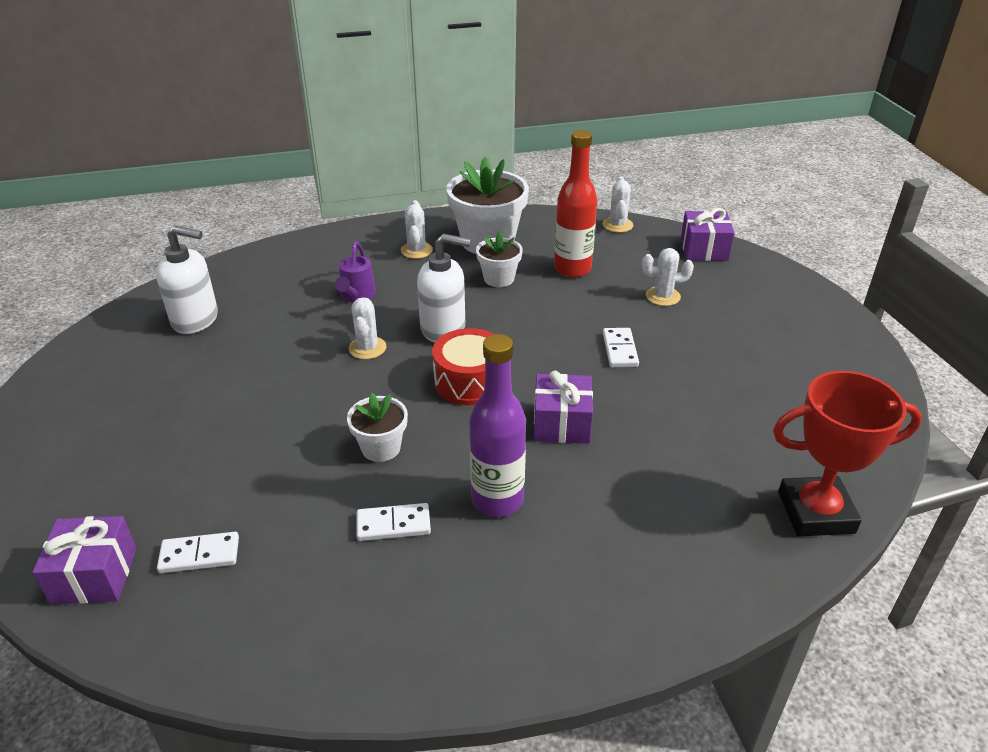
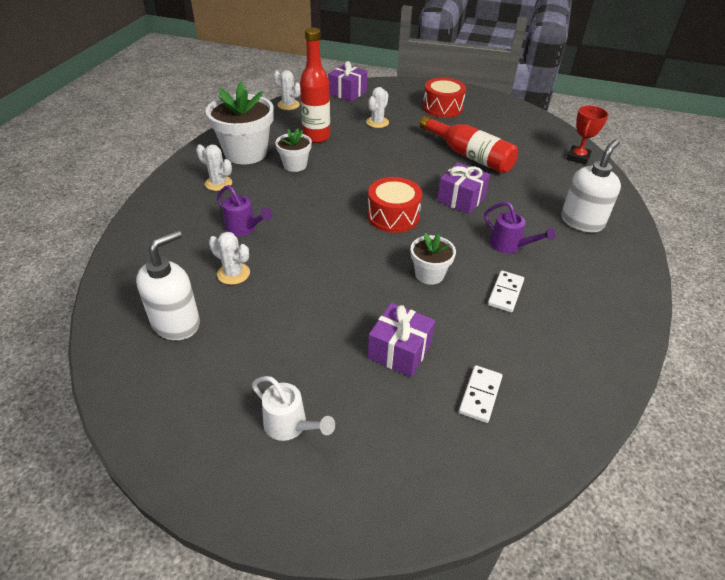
camera: 60 degrees left, 5 degrees up
(94, 575) = (467, 465): purple gift -> purple gift (399, 351)
(101, 435) = (290, 426): none -> white watering can
(367, 348) = (315, 245): white cactus -> white cactus (233, 273)
(443, 328) = (326, 206): white soap dispenser -> white soap dispenser (582, 221)
(497, 500) = (509, 246): purple bottle -> purple watering can
(619, 350) = (412, 155): white domino -> none
(679, 397) = (469, 155): none -> red bottle
(777, 333) = (442, 108): none -> red drum
(816, 512) = (578, 158): red trophy -> red trophy, size x0.62

